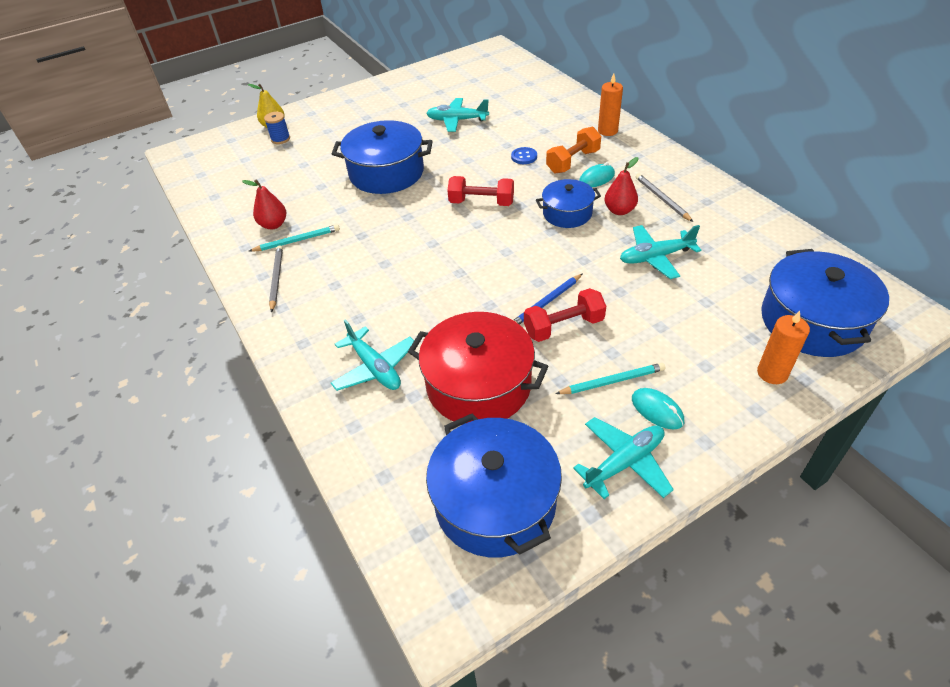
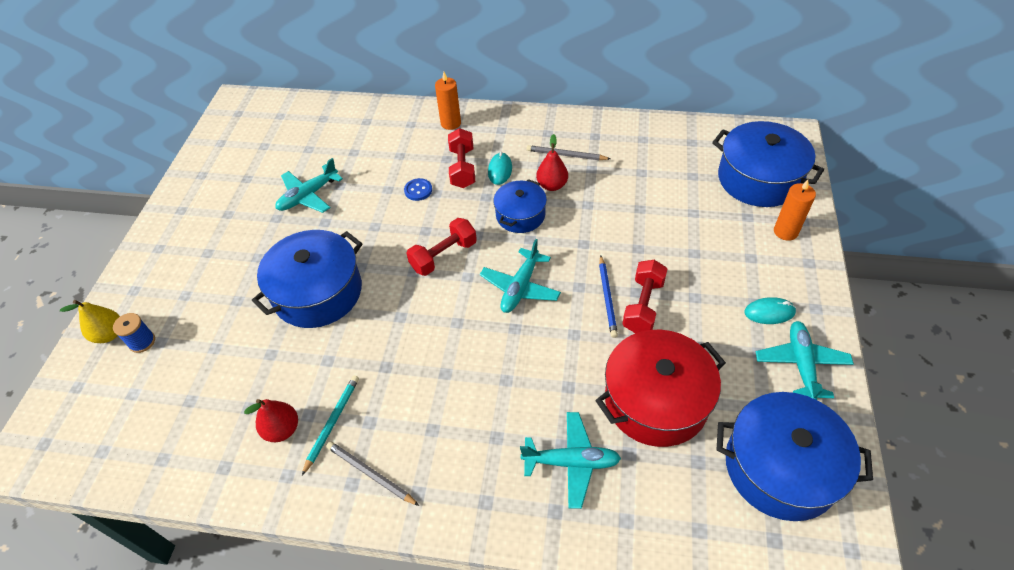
camera: 50 degrees left, 5 degrees up
(573, 161) = (462, 168): orange dumbbell -> red dumbbell
(612, 381) = (722, 317): turquoise pencil -> none
(655, 257) = (623, 204): turquoise plane -> turquoise plane (520, 287)

